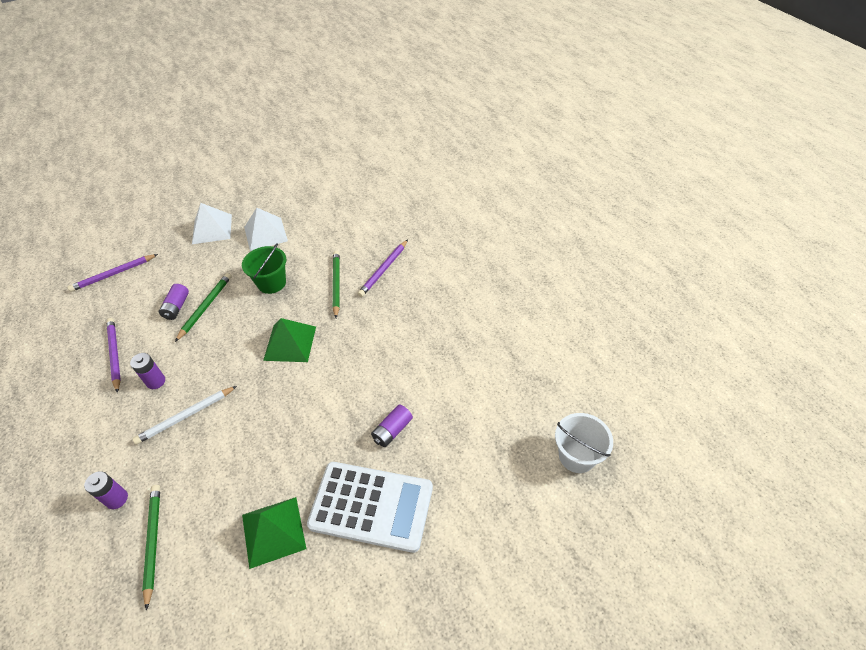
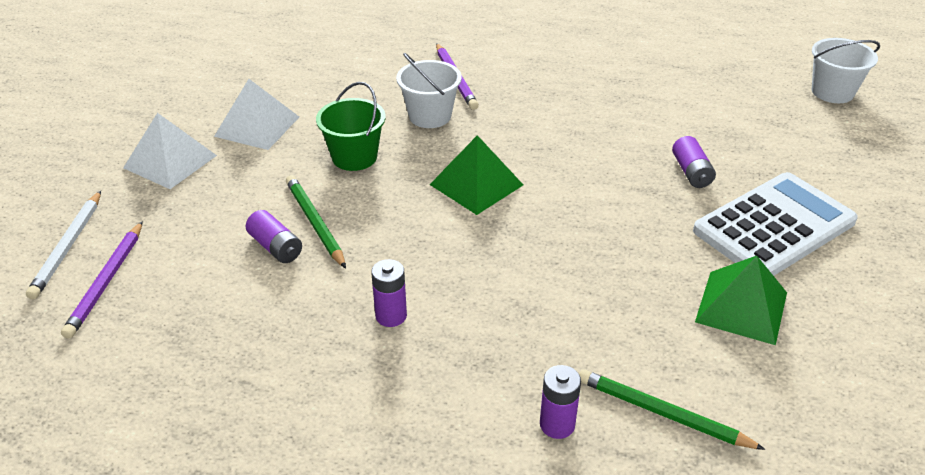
camera: 50 degrees left, 10 degrees down
(115, 354) = (282, 337): purple pencil -> none
(186, 416) = (488, 311): white pencil -> white pencil (68, 247)
(336, 284) = (430, 116): green pencil -> white bucket

